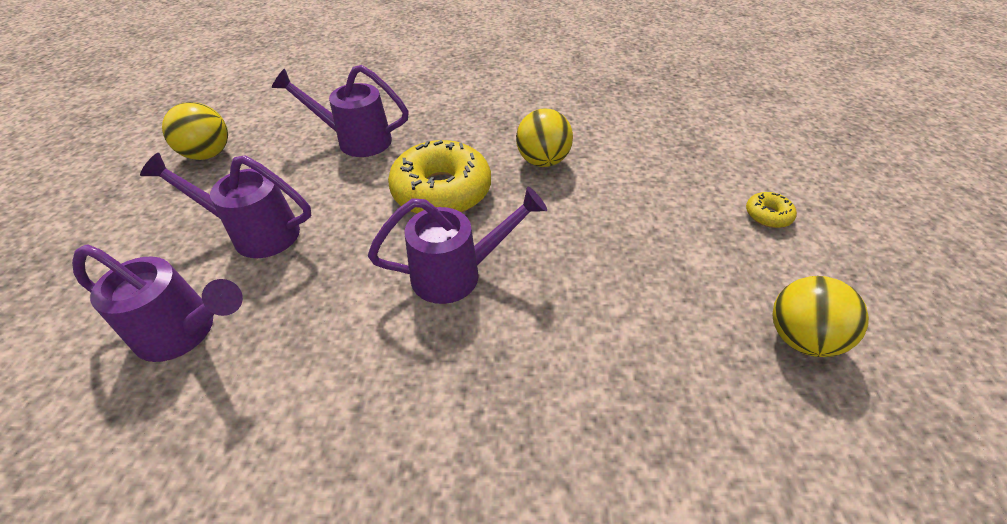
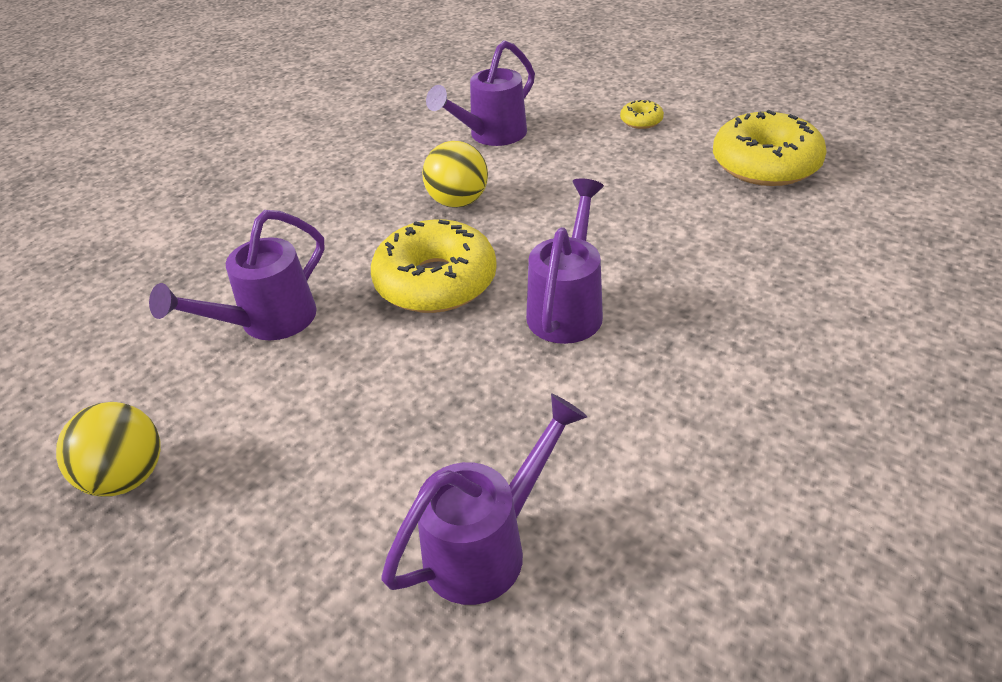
camera: 55 degrees left, 5 degrees down
(256, 233) = (362, 451): purple watering can -> purple watering can (491, 135)
(800, 338) = (765, 164): yellow ball -> yellow donut

